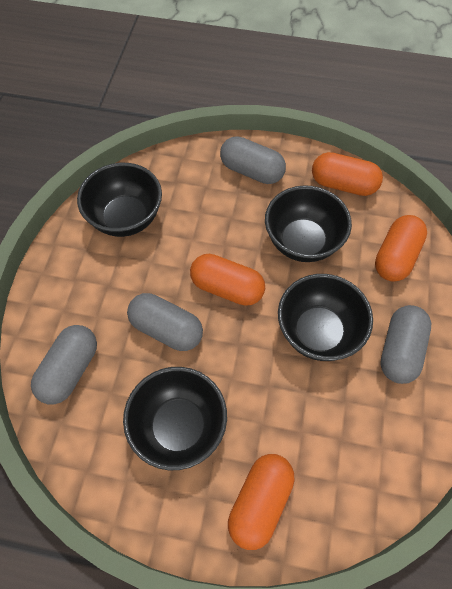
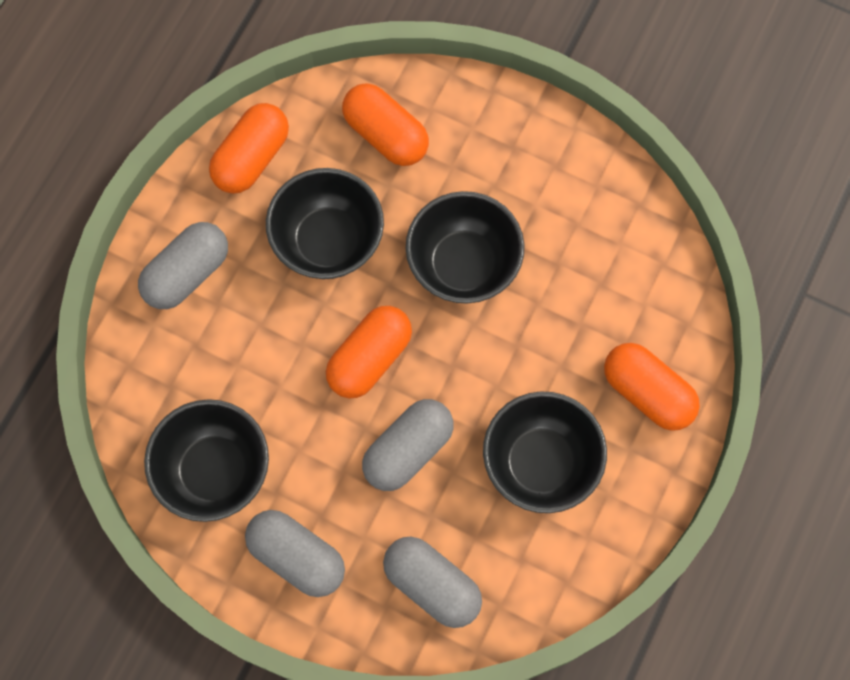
camera: 75 degrees left, 10 degrees up
(400, 350) = (512, 179): grey capsule -> grey capsule (297, 557)

